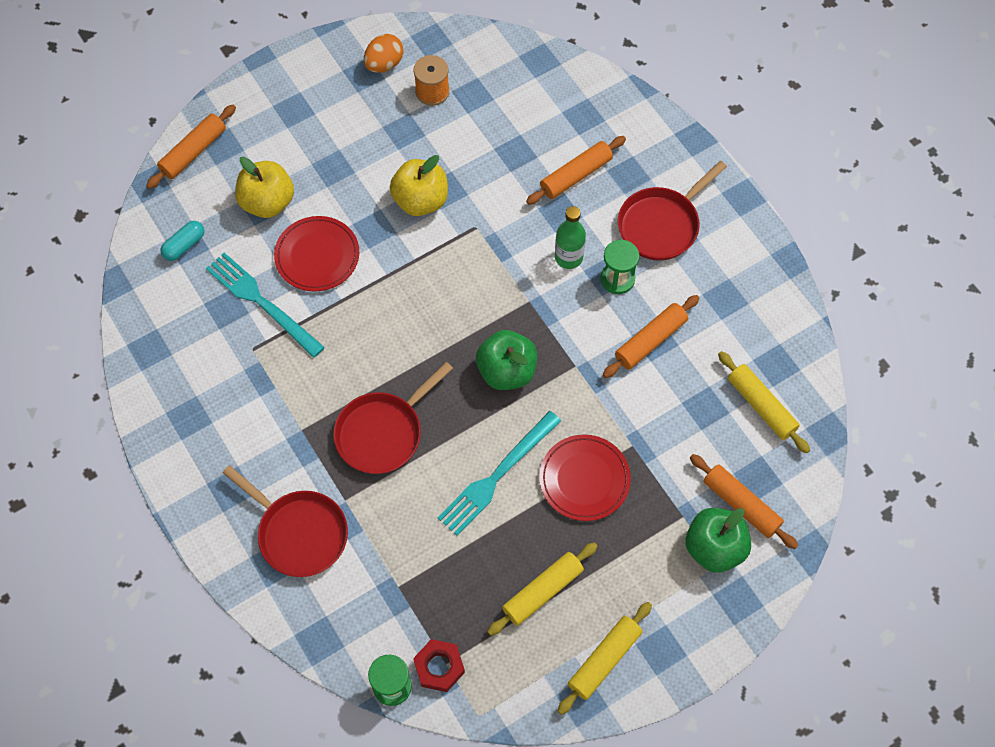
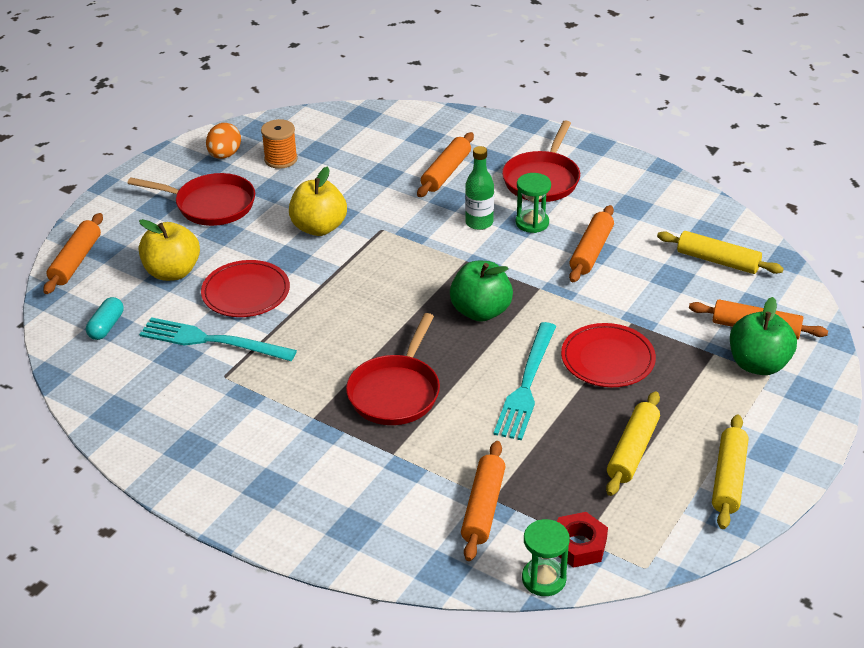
camera: 25 degrees left, 25 degrees down
(299, 533) = (364, 495): red pan -> red pan (211, 205)
(385, 592) = (483, 507): none -> orange rolling pin

